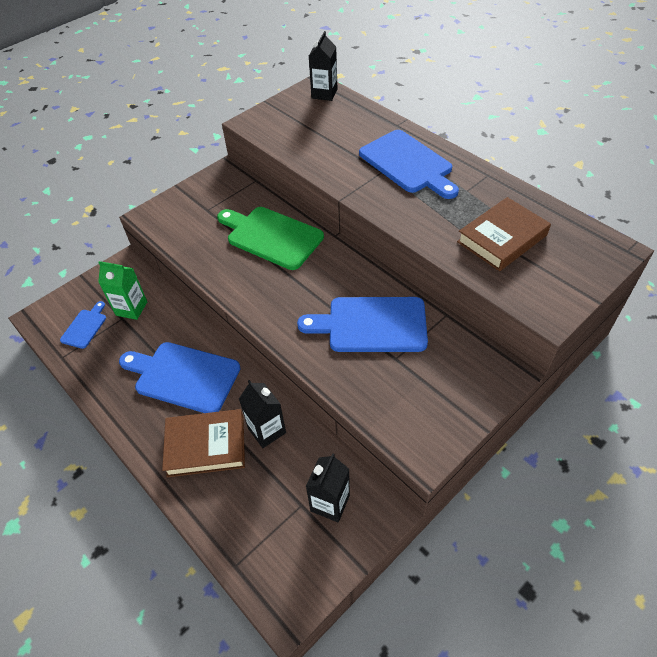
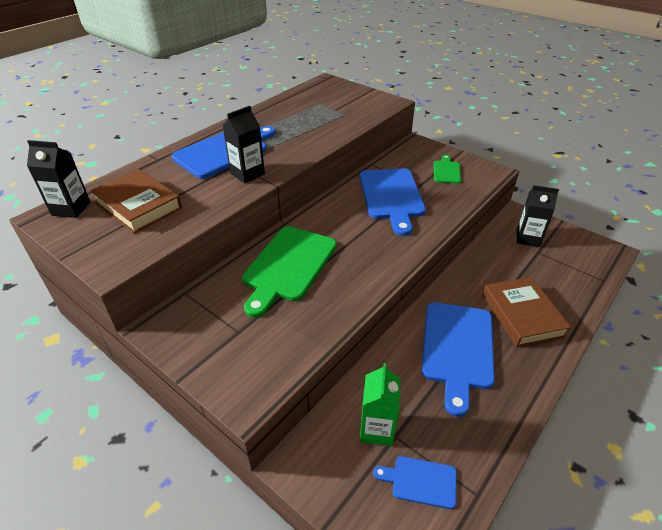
camera: 100 degrees left, 10 degrees down
(267, 430) = (488, 278): black carton -> black carton (247, 174)
(427, 394) = (446, 171): none -> green cutting board
(502, 238) = (321, 114): brown book -> brown book (138, 205)

